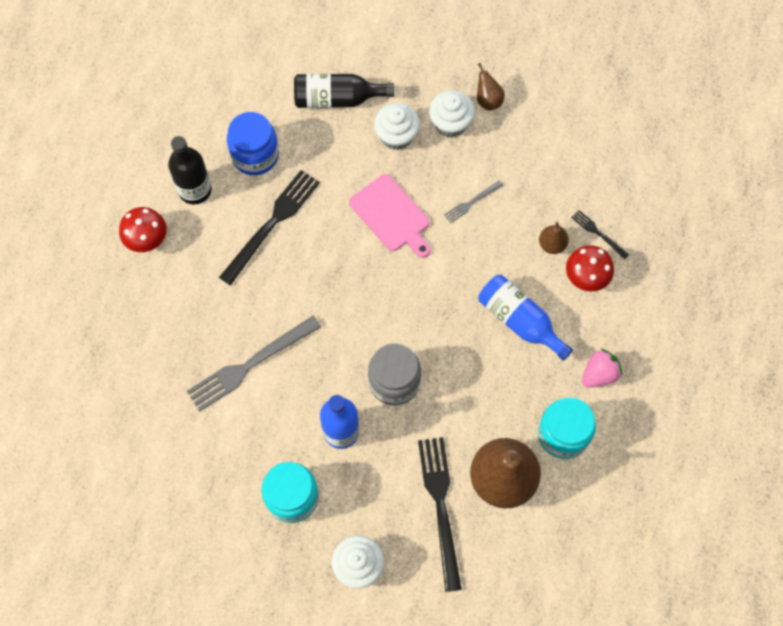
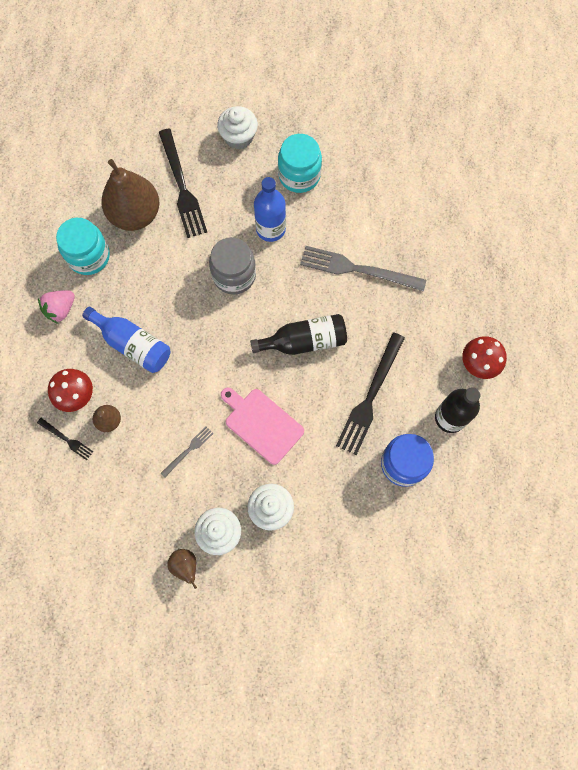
camera: 170 degrees right, 5 degrees up
(250, 364) = (358, 269): grey fork -> grey fork turned 120 degrees counterclockwise
(337, 99) = (338, 540): black bottle -> black bottle (304, 341)

